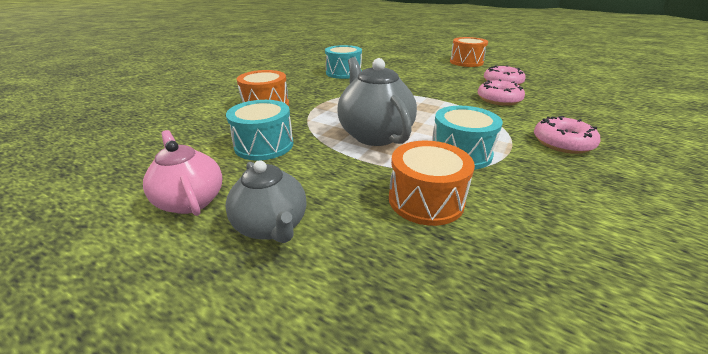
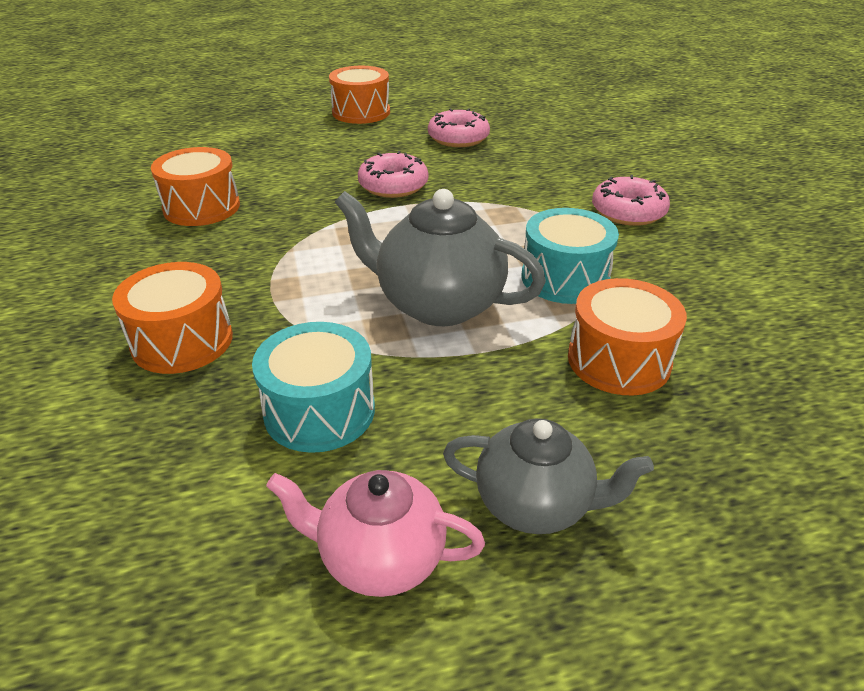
camera: 45 degrees left, 5 degrees up
(343, 73) = (201, 207): turquoise drum -> orange drum
(498, 99) = (492, 171): pink donut -> pink donut (393, 185)

